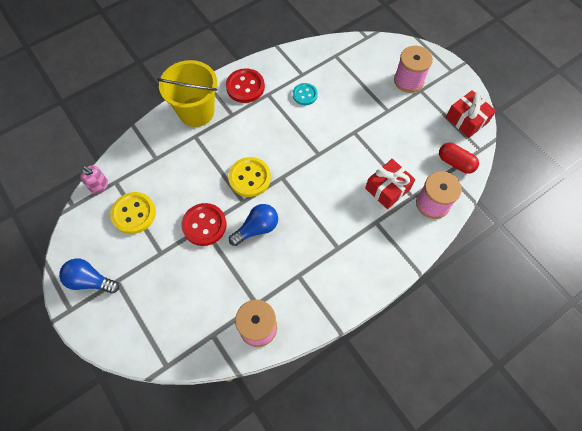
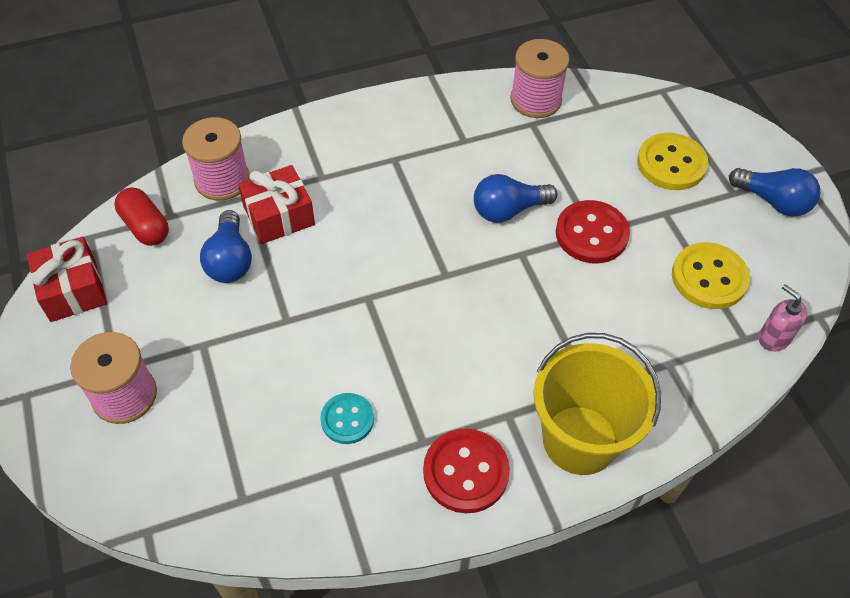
camera: 165 degrees left, 10 degrees down
(249, 178) = (501, 287): yellow button -> yellow button (671, 164)
(399, 155) = (230, 260): none -> blue light bulb

